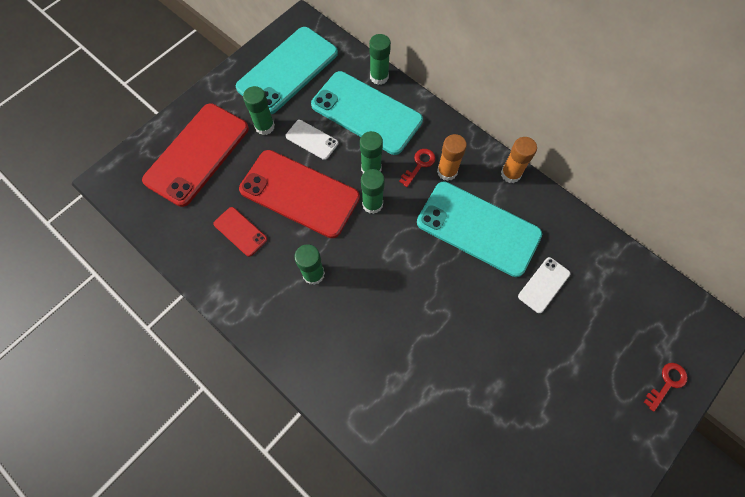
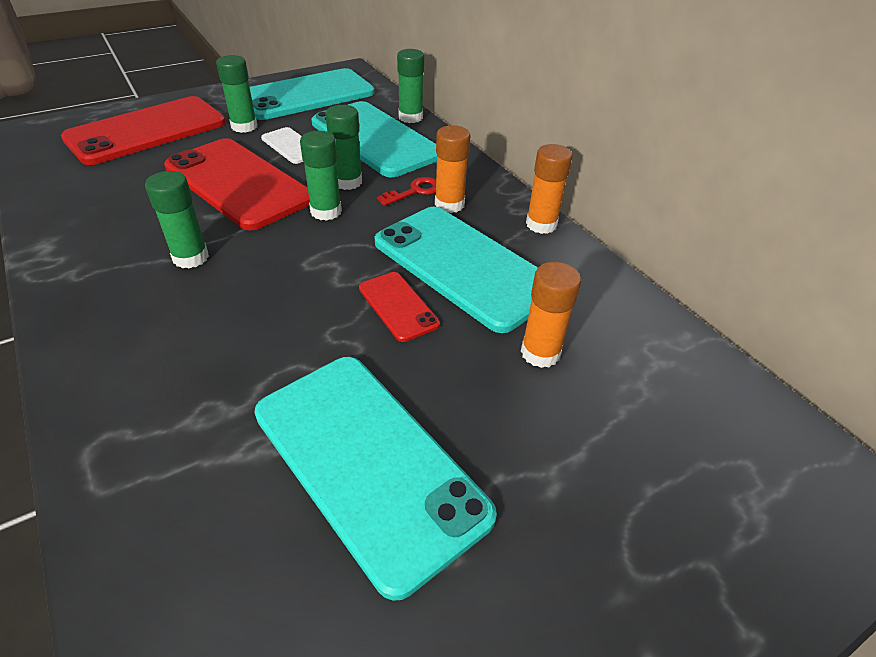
camera: 15 degrees right, 25 degrees down
(240, 231) = (133, 198): red phone -> red phone (398, 306)
(486, 383) = (368, 462): none -> turquoise phone
(543, 285) = (540, 353): white phone -> orange glue stick
(667, 383) = (748, 570): red key -> none

